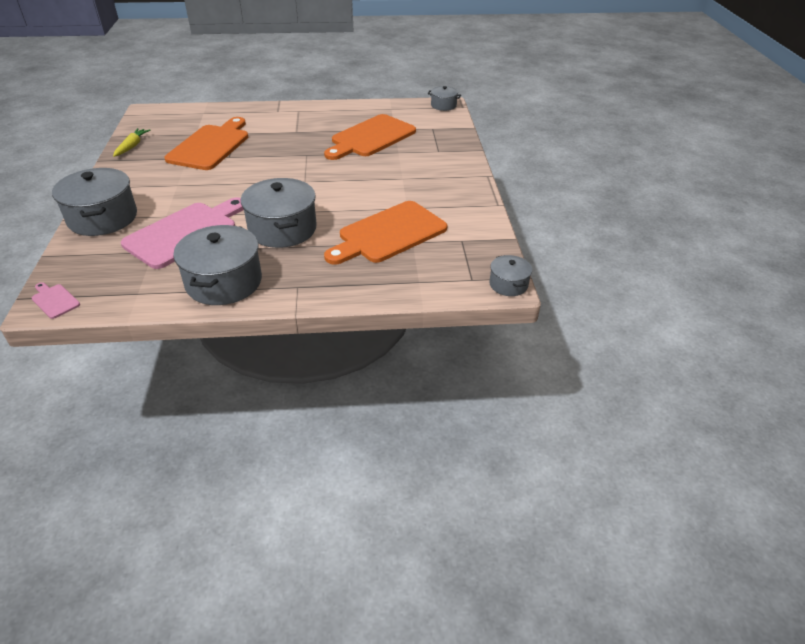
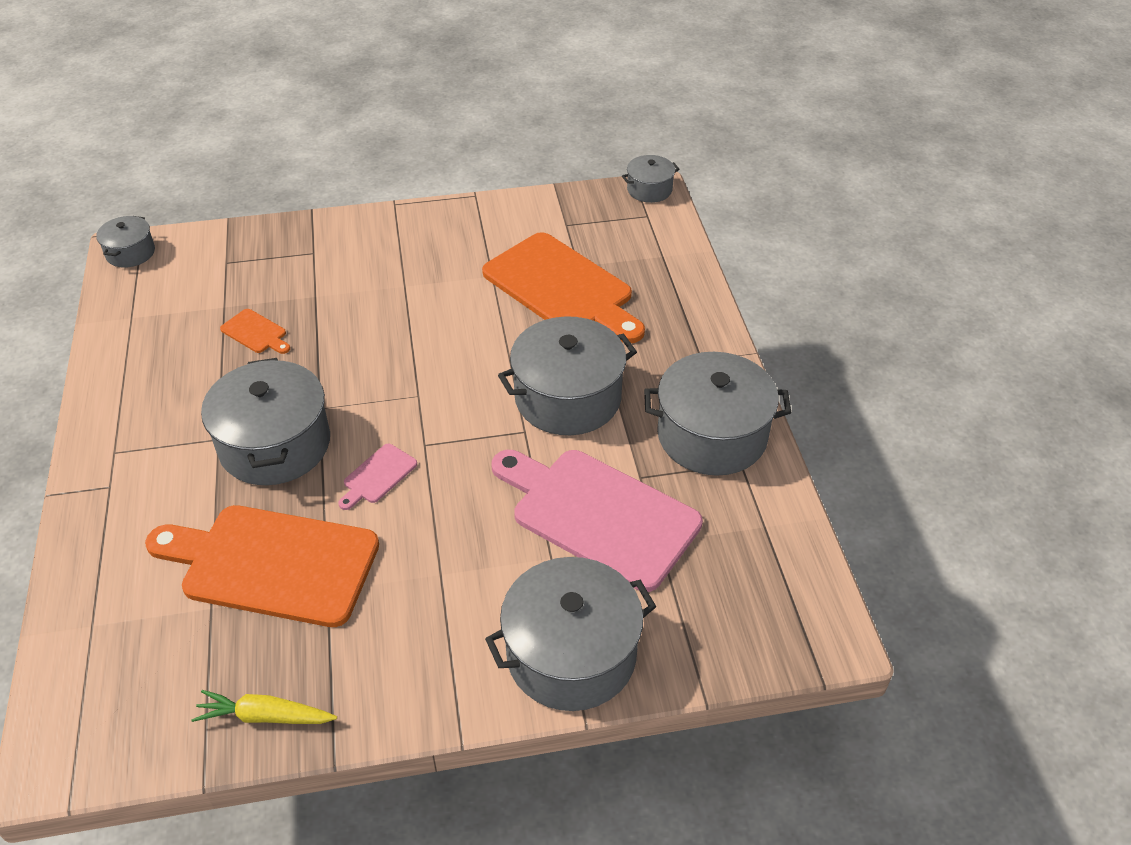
camera: 95 degrees left, 5 degrees up
(54, 300) = (812, 627): pink cutting board -> pink cutting board (378, 476)
(285, 144) = (275, 444): none -> grey pot
(371, 137) = (256, 332): orange cutting board -> orange cutting board, size x0.42

